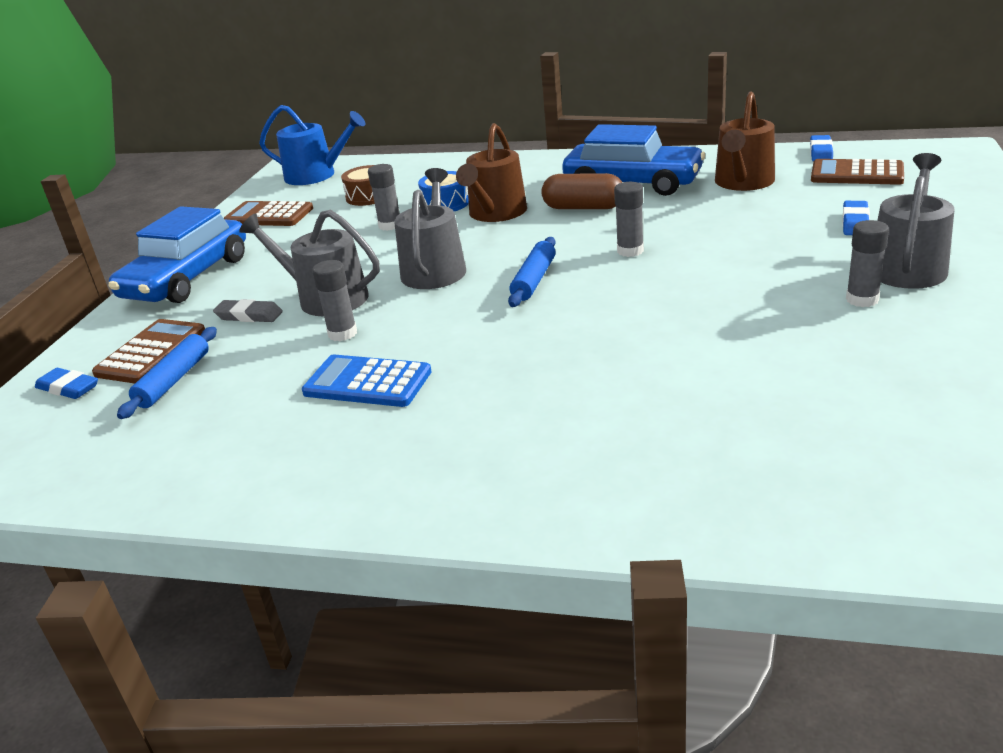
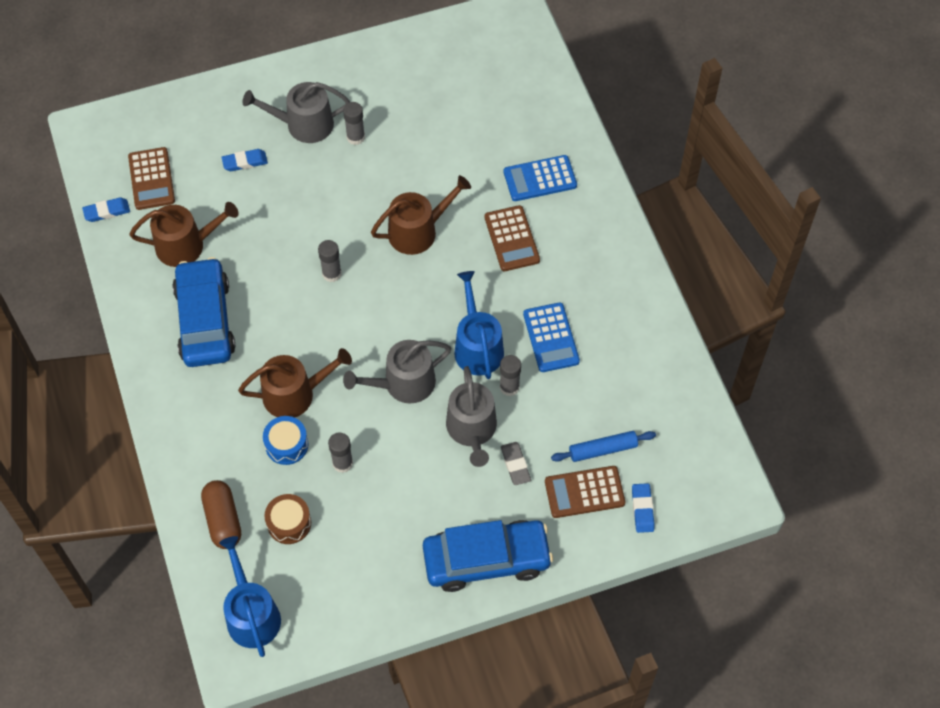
camera: 125 degrees left, 30 degrees up
(269, 215) = (355, 587): brown calculator -> brown calculator (511, 239)
(424, 324) = (477, 346): none -> blue watering can
(534, 280) = (395, 312): blue rolling pin -> none
(583, 208) = (265, 335): brown capsule -> brown capsule (223, 520)
(646, 317) = (418, 231): none -> brown watering can
(663, 452) = (540, 179): none -> blue calculator

